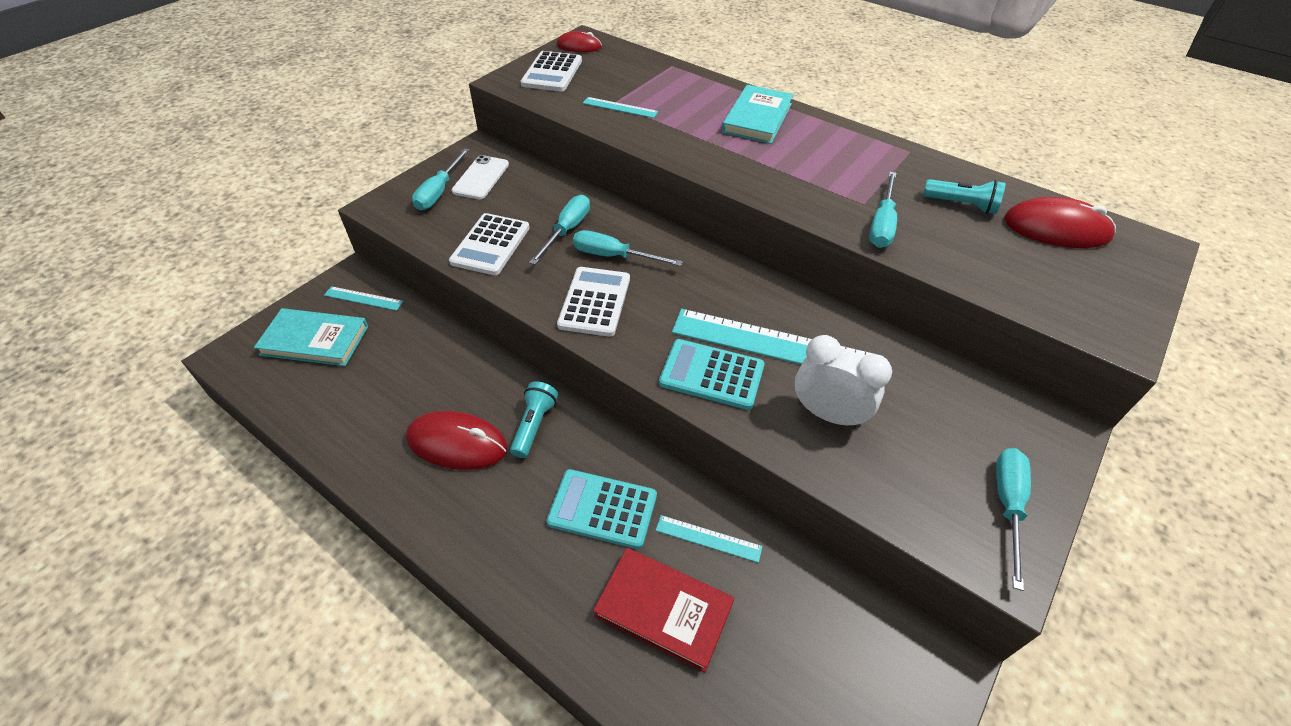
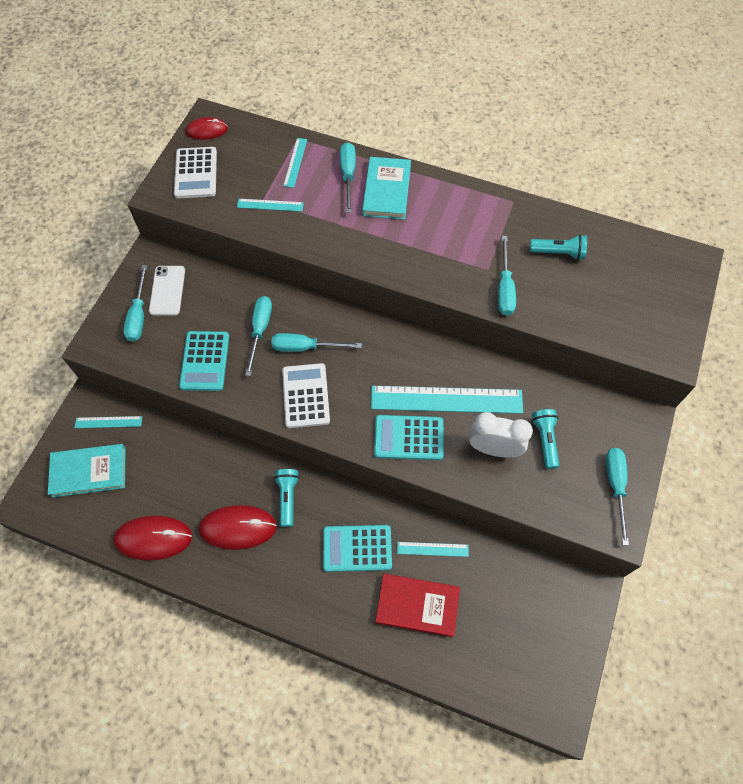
camera: 15 degrees left, 15 degrees up
(491, 245) = (205, 361): white calculator -> turquoise calculator
(662, 81) = (295, 162): none -> turquoise ruler
(717, 100) = (348, 175): none -> turquoise screwdriver
(905, 421) = (545, 440): none -> turquoise flashlight
(1056, 229) = (627, 261): red mouse -> red mouse (153, 538)

